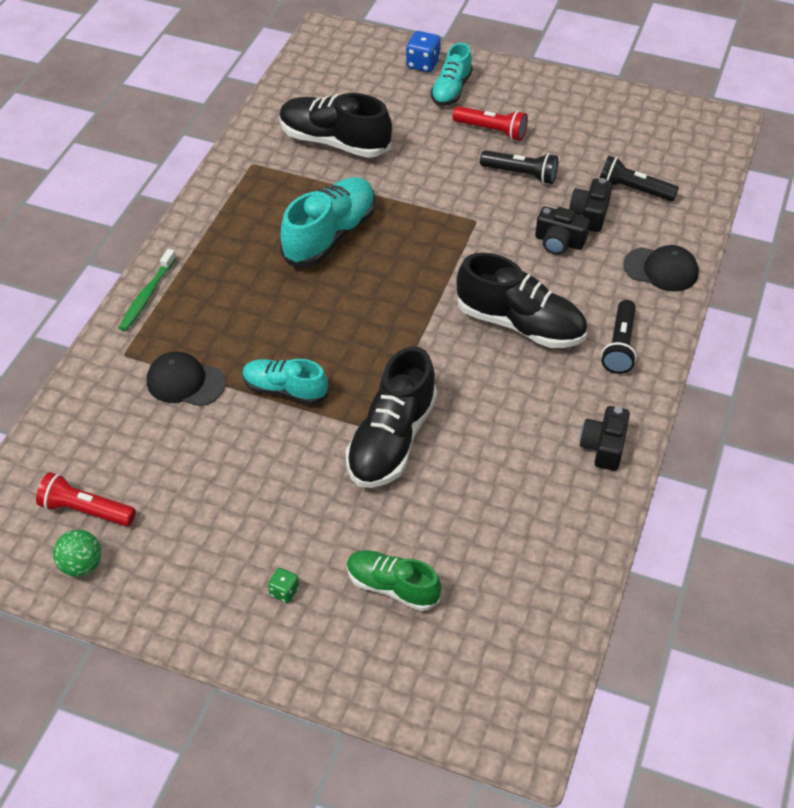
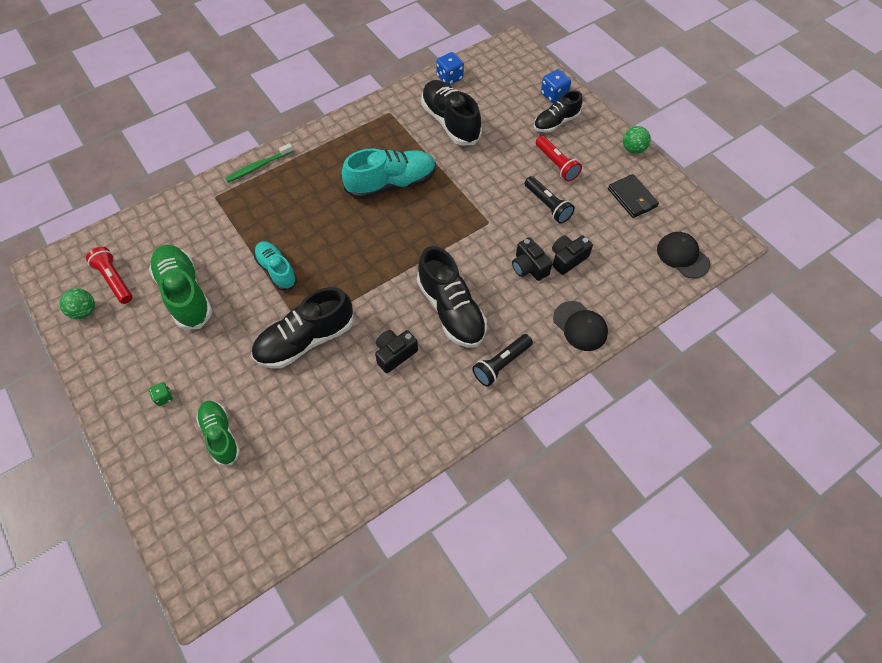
camera: 35 degrees right, 10 degrees up
(185, 382) = (230, 233): black cap -> black cap (682, 256)
(195, 474) = (185, 293): none -> green shoe
(288, 97) = (449, 78): none -> blue dice
(451, 90) = (556, 122): turquoise shoe -> black shoe
(555, 80) = (633, 149): none -> green ball
(598, 126) = (632, 198): none -> black wallet
(603, 447) = (425, 428): black camera -> black camera (394, 354)
(633, 190) = (614, 257): black flashlight -> none

